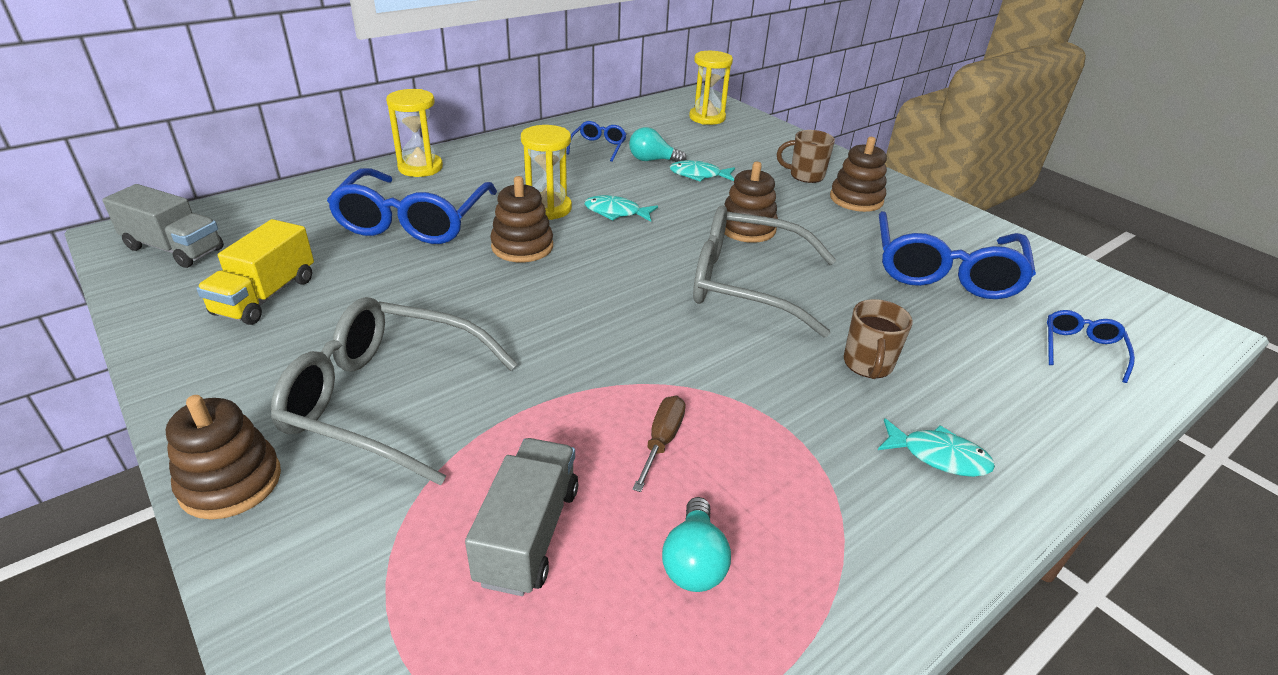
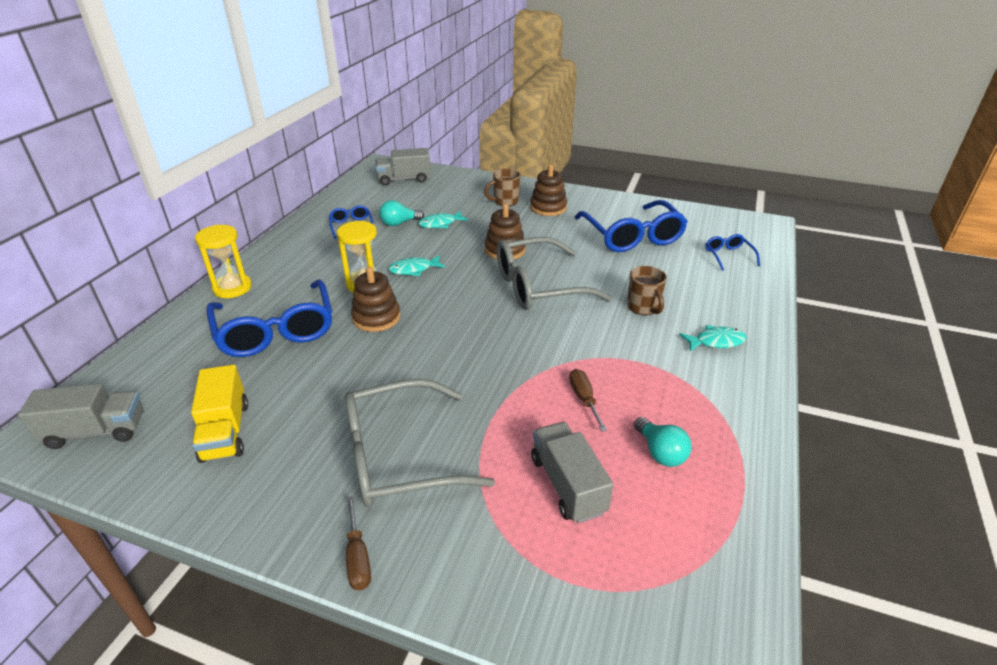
camera: 30 degrees left, 0 degrees up
(230, 482) = (358, 557): brown stacking toy -> brown screwdriver
(707, 118) = (404, 179): yellow hourglass -> grey truck

